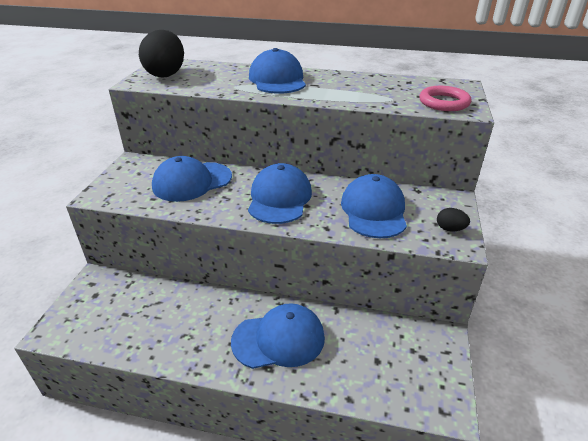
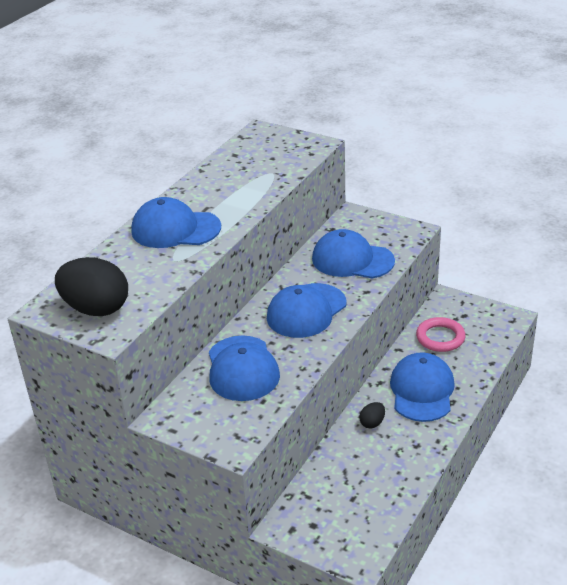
camera: 70 degrees left, 0 degrees up
(279, 198) = (306, 311): blue cap -> blue cap turned 75 degrees counterclockwise
(444, 102) = (295, 150): pink ring -> pink ring (440, 338)
(450, 229) = (394, 229): black egg -> black egg (372, 423)

